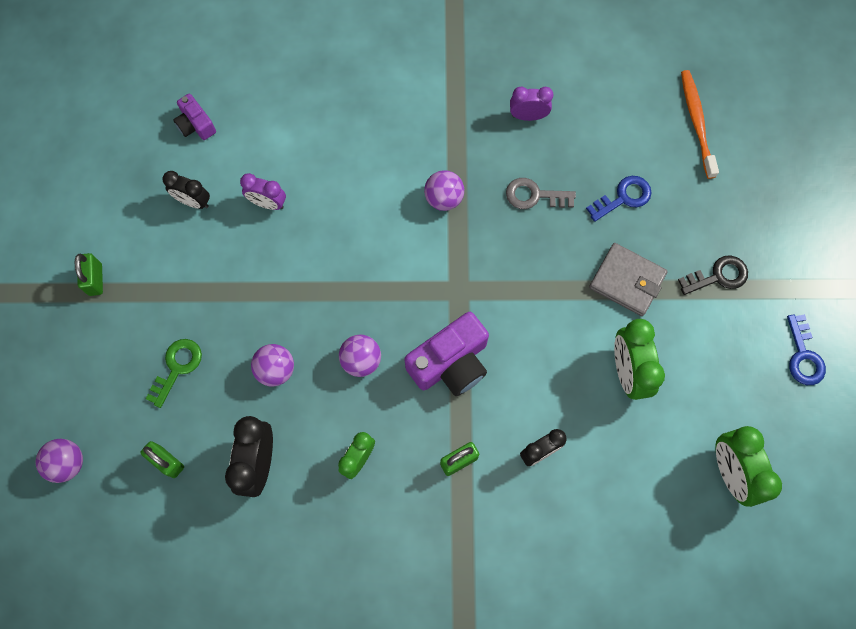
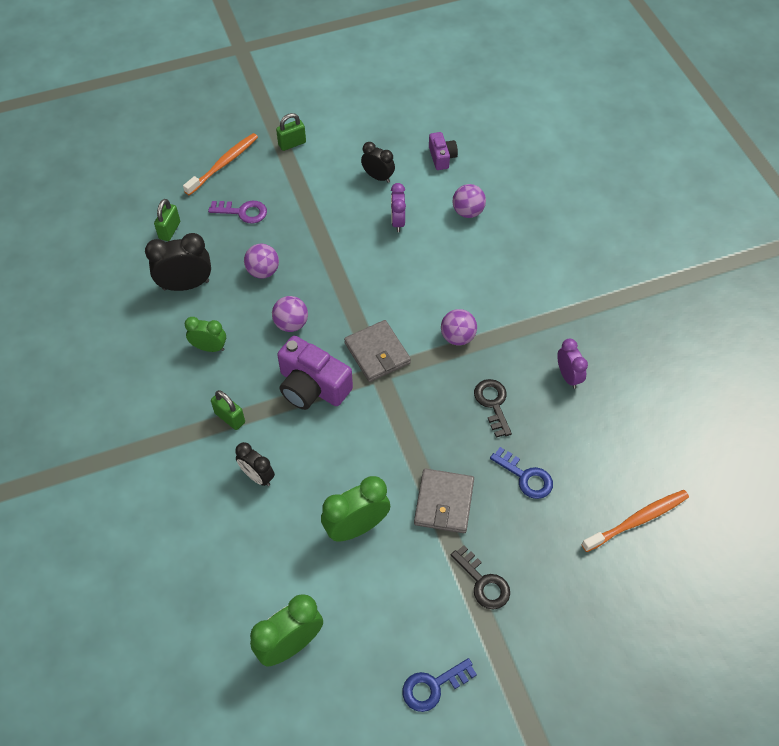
camera: 70 degrees right, 15 degrees down
(68, 463) = (151, 176): purple ball -> purple ball (468, 212)
(89, 368) = (224, 164): none -> orange toothbrush
(177, 367) = (243, 212): green key -> purple key
(193, 201) = (378, 177): black clock -> black clock turned 120 degrees clockwise
(196, 125) = (442, 157): purple camera -> purple camera turned 135 degrees clockwise
(433, 284) = (377, 353): none -> grey wallet
(534, 195) = (493, 404): grey key -> black key

